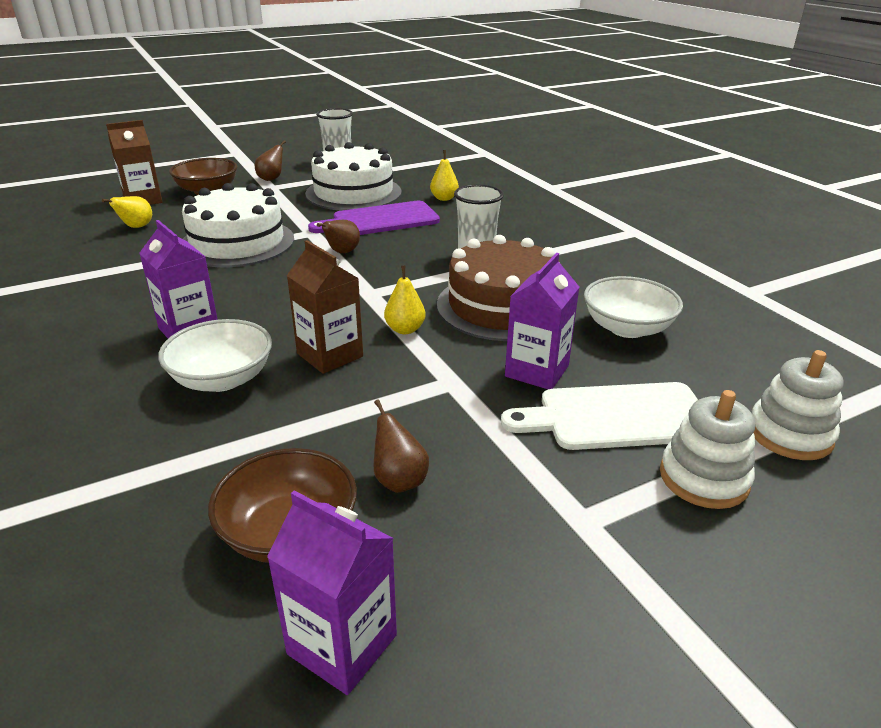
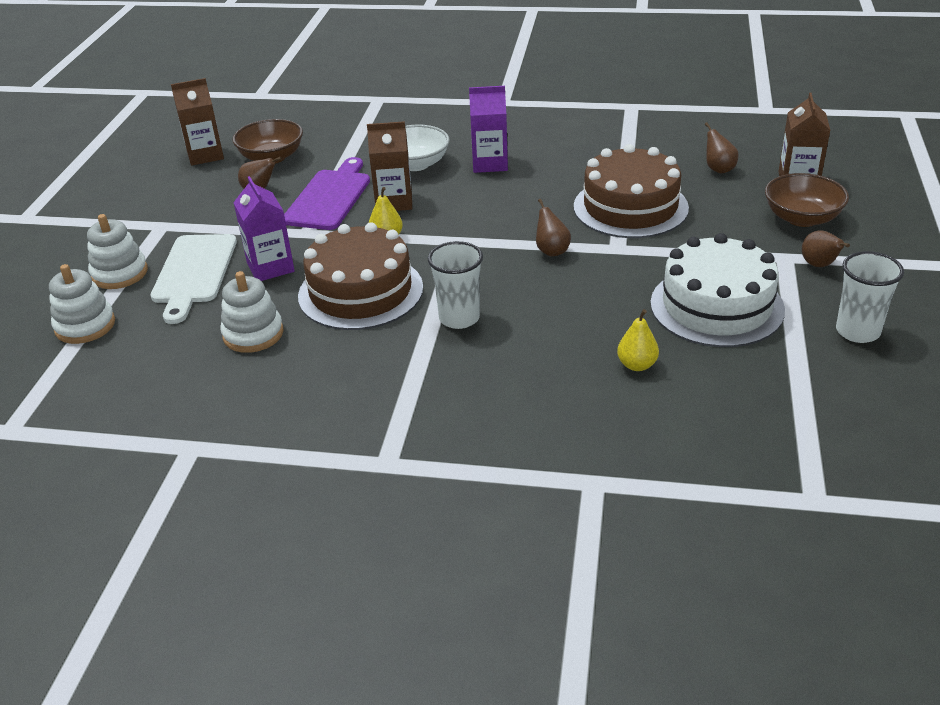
camera: 130 degrees right, 5 degrees up
(136, 227) = (718, 169): yellow pear -> brown pear
(237, 242) = (630, 207): white cake -> brown cake
(342, 644) = (205, 155): purple carton -> brown carton
(380, 220) = (610, 296): purple cutting board -> purple cutting board (329, 197)
(616, 417) = (194, 273): white cutting board -> white cutting board turned 150 degrees clockwise
(627, 328) = (253, 334): white bowl -> white stacking toy

